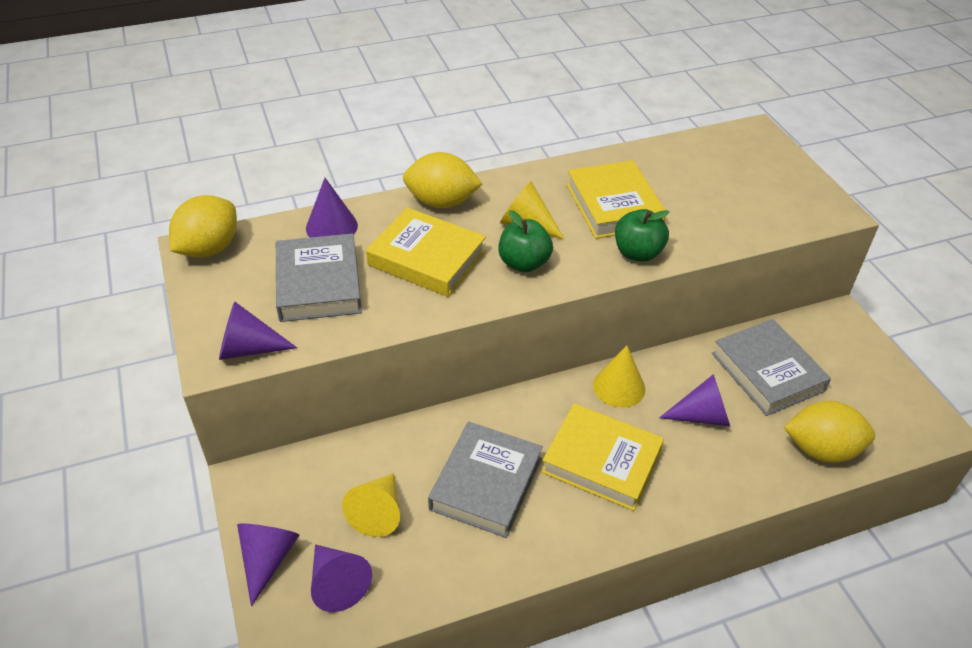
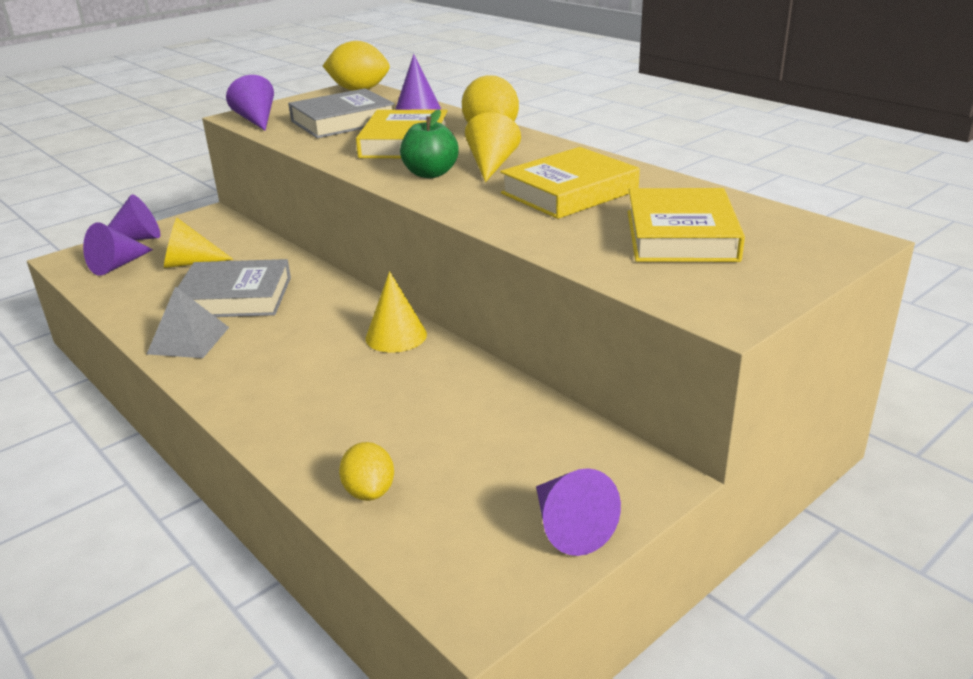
camera: 70 degrees right, 15 degrees down
(558, 531) = (188, 340): none -> grey pyramid
(601, 461) = (284, 345): yellow book -> yellow book (681, 235)
(637, 253) = (496, 214): green apple -> none
(702, 416) = (381, 393): purple cone -> purple cone (569, 527)
(767, 372) = (488, 429): grey book -> none
(821, 449) = (369, 491): yellow lemon -> yellow lemon, size x0.62

